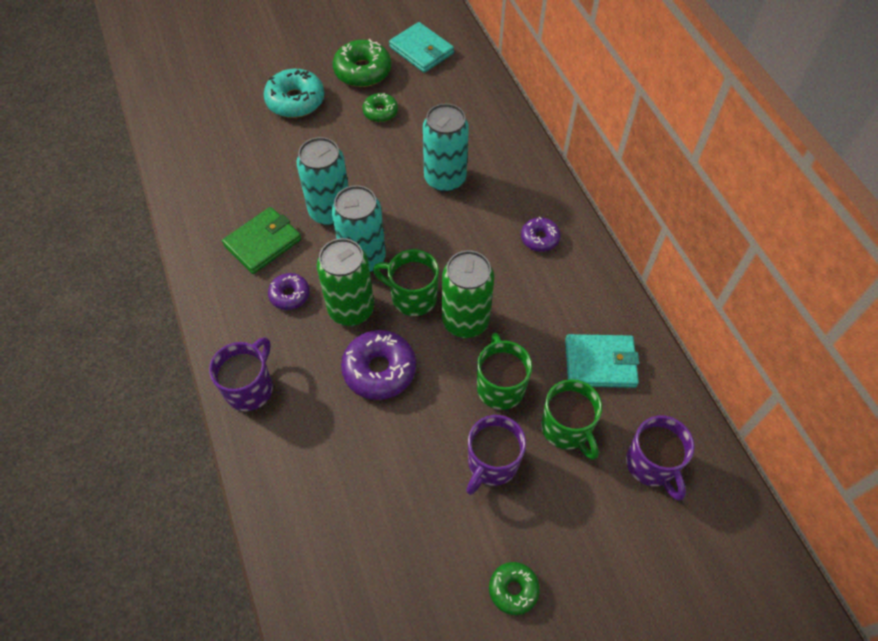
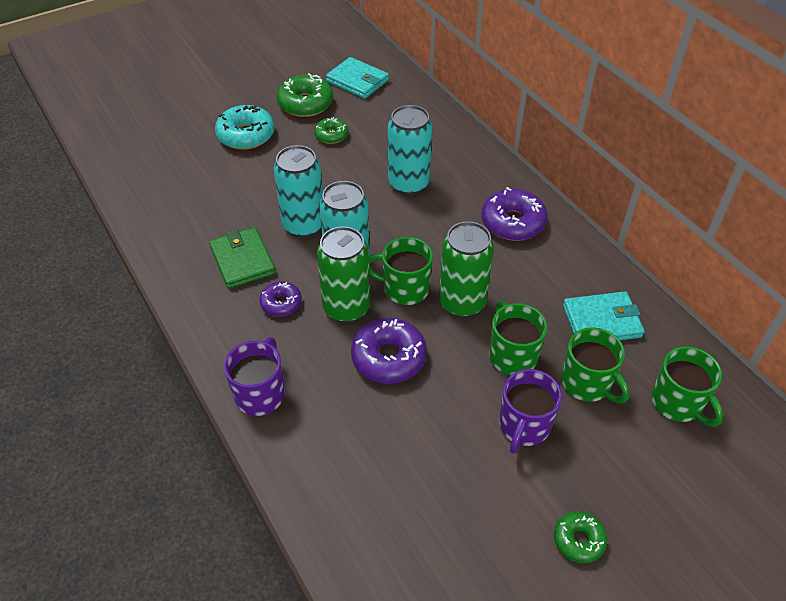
camera: 10 degrees left, 10 degrees down
(263, 242) = (242, 260): green wallet -> green wallet turned 60 degrees counterclockwise
(539, 238) = (513, 222): purple donut -> purple donut, size x1.70
(651, 464) = (677, 403): purple mug -> green mug

